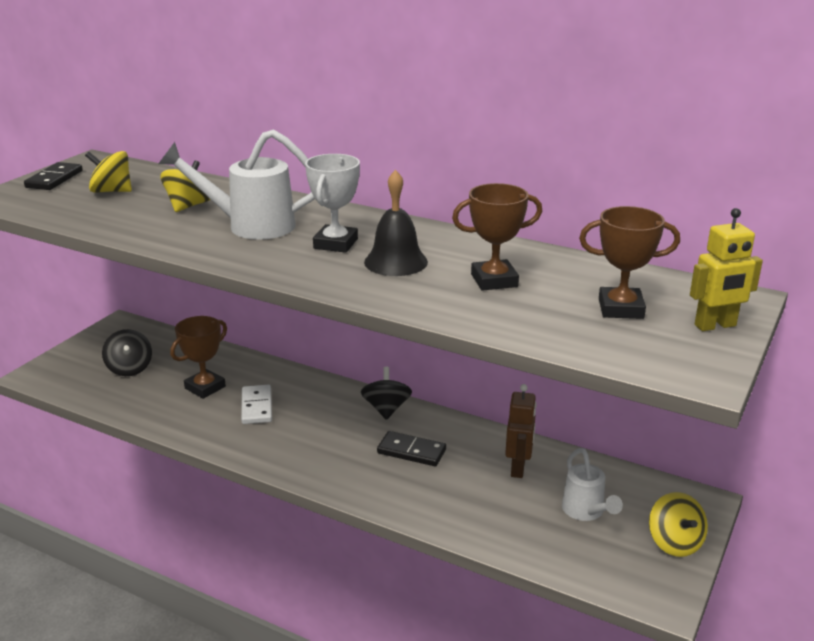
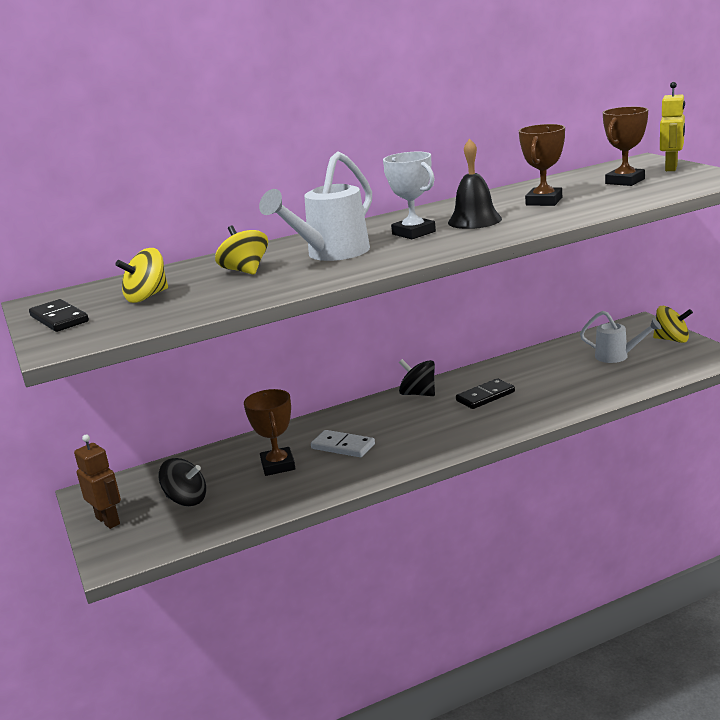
camera: 50 degrees left, 5 degrees down
(518, 468) = (548, 365): brown robot -> brown robot (108, 520)

